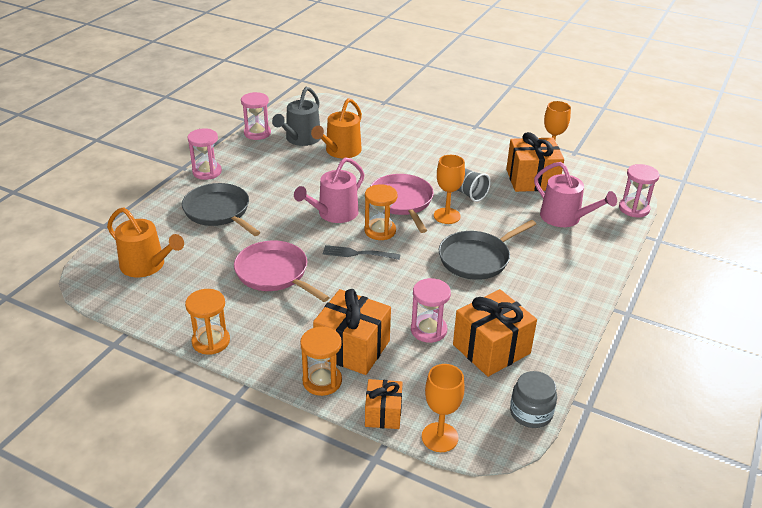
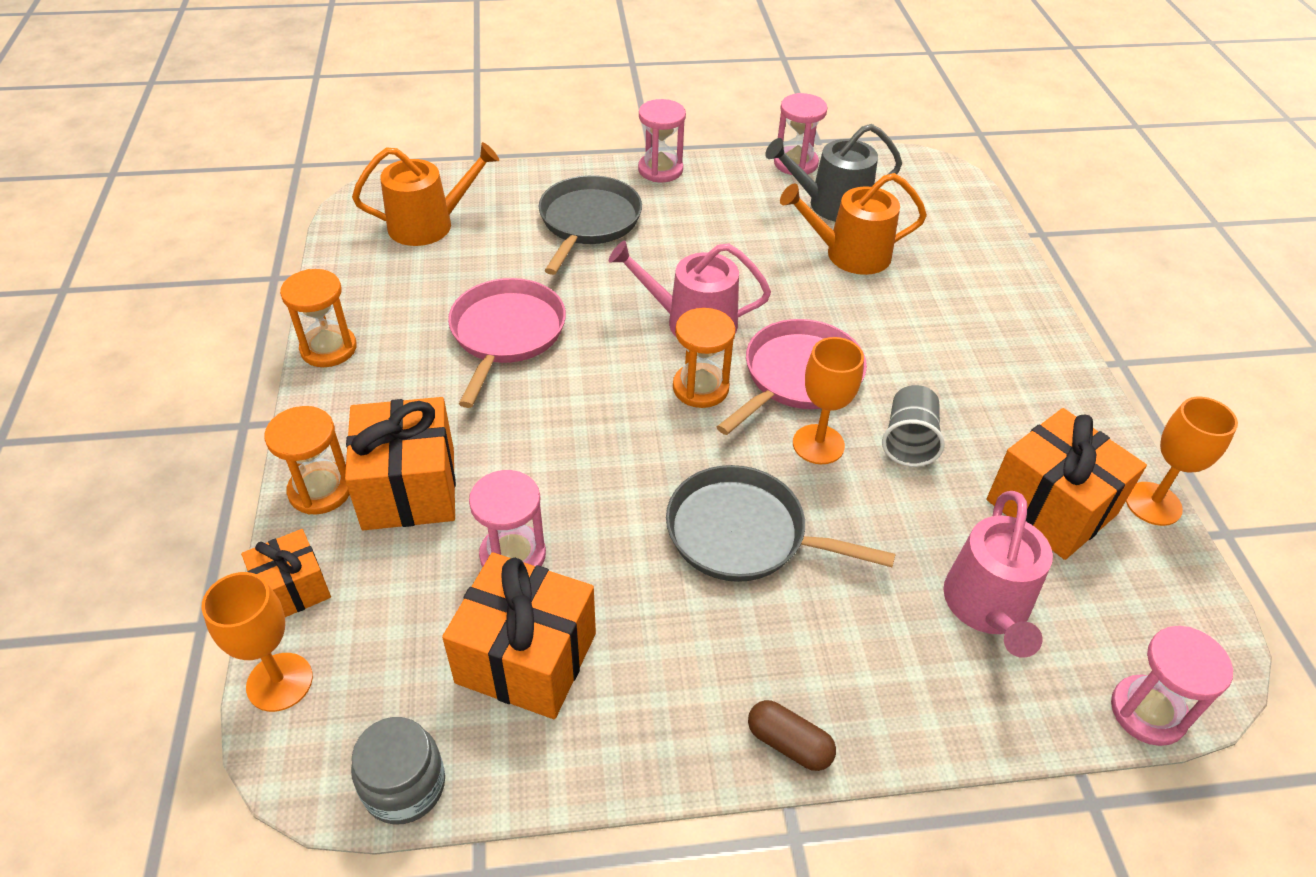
camera: 55 degrees right, 10 degrees up
(146, 265) = (429, 225): orange watering can -> orange watering can turned 105 degrees counterclockwise
(358, 253) = (624, 391): grey fork -> none
(588, 295) = (789, 743): none -> brown capsule

